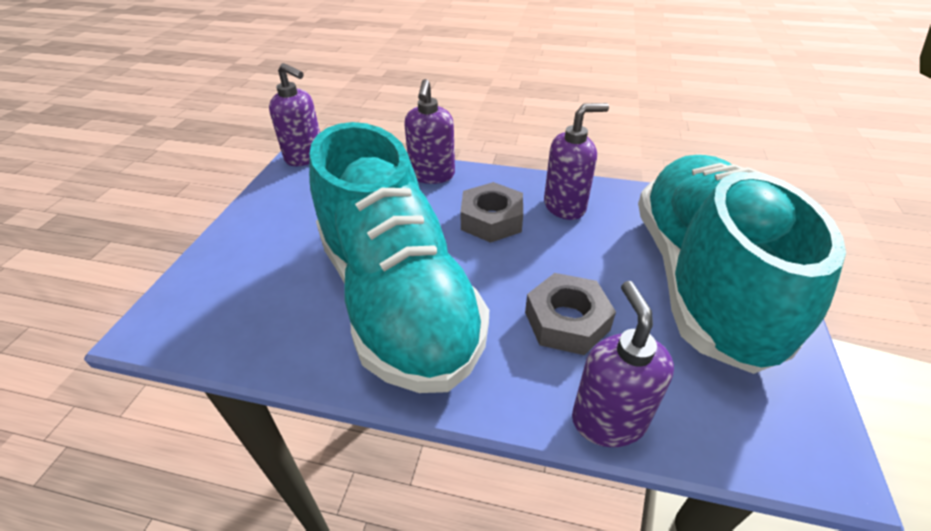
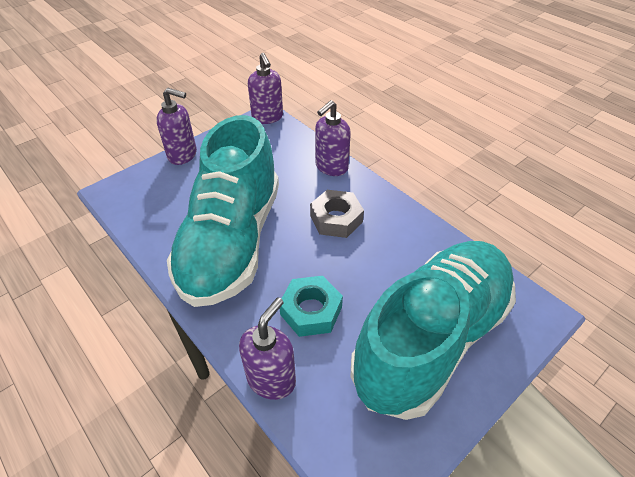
camera: 35 degrees right, 5 degrees up
(565, 206) = (396, 234): purple soap dispenser -> purple soap dispenser (183, 155)
(567, 321) = (311, 310): grey nut -> turquoise nut

